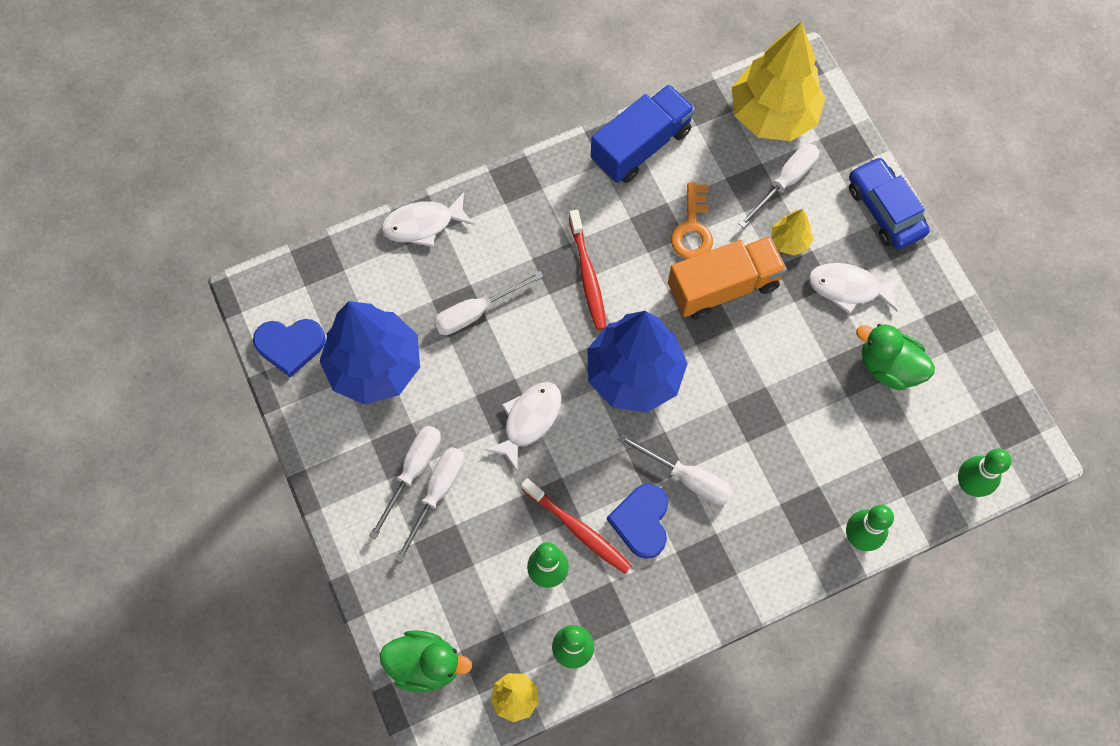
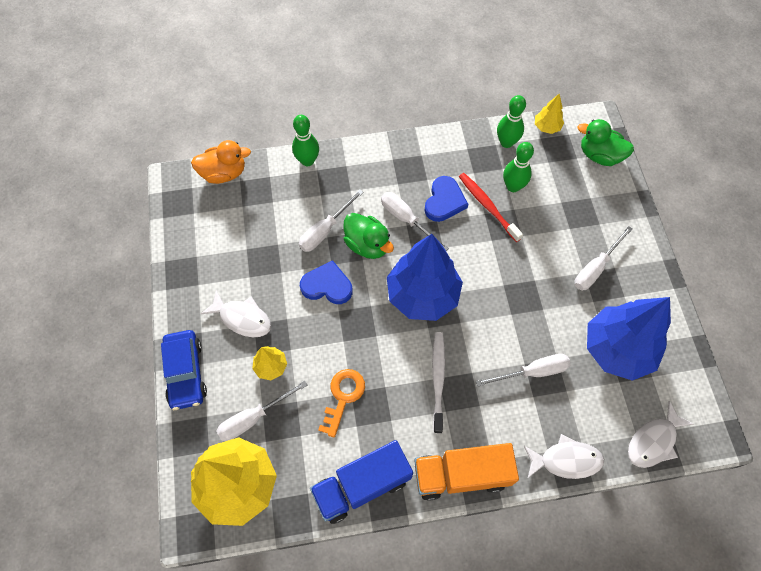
camera: 165 degrees left, 5 degrees down
(290, 345) = (683, 382): blue heart -> blue heart (327, 285)
(437, 493) = (580, 250): white screwdriver -> white screwdriver (325, 230)
(529, 420) = (506, 282): white fish -> white fish (653, 441)
(587, 275) = (438, 379): red toothbrush -> white toothbrush
(723, 286) = (335, 343): orange truck -> orange truck (461, 475)
(889, 367) = (240, 256): green duck -> green duck (367, 245)
(969, 484) = (224, 173): green bowling pin -> orange duck

